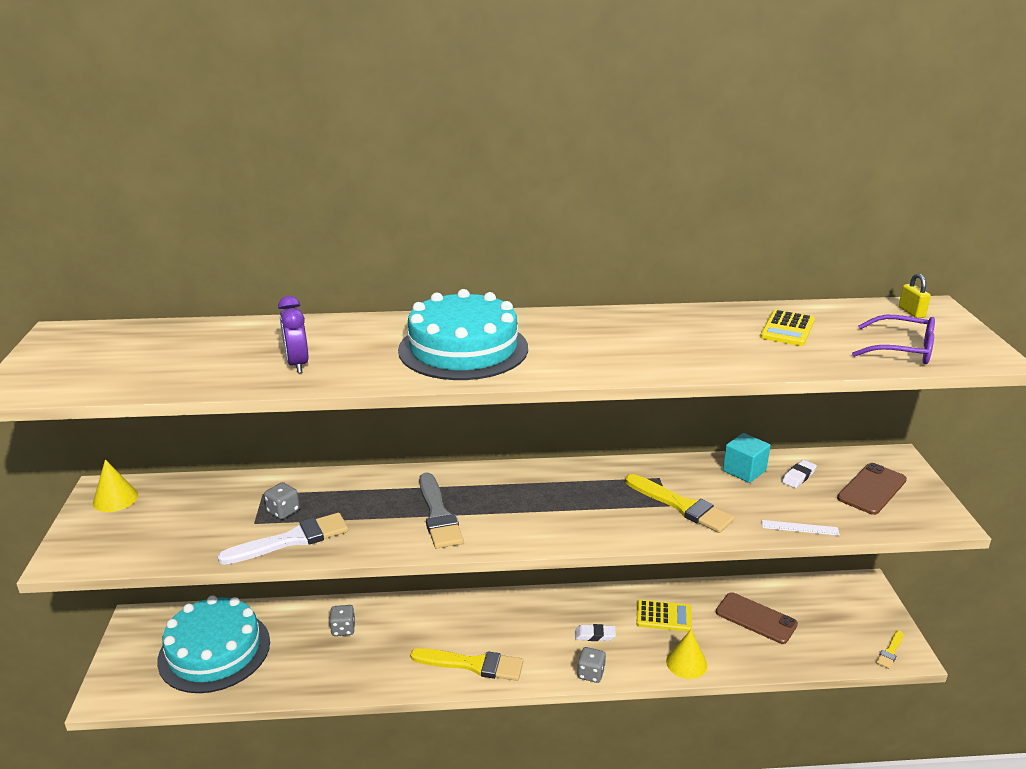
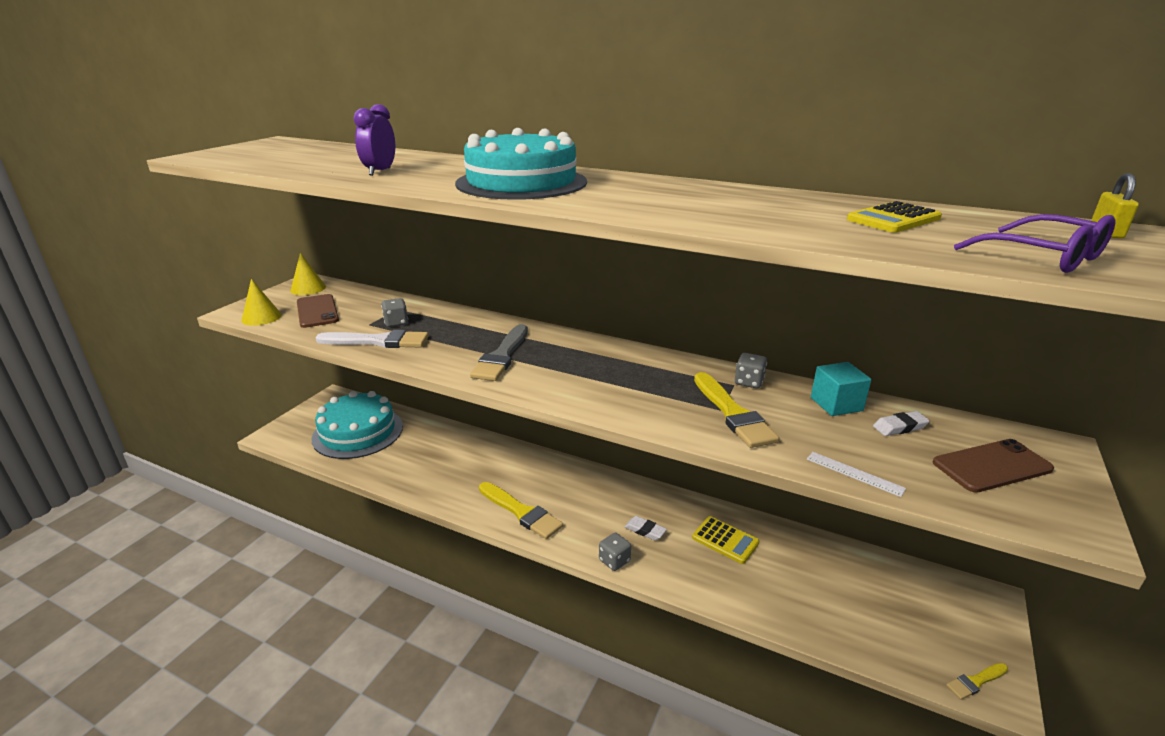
camera: 30 degrees right, 0 degrees up
(343, 629) = (451, 449): grey dice -> grey dice (749, 382)
(686, 663) = (715, 590): yellow cone -> yellow cone (261, 317)
(756, 618) = (825, 580): brown phone -> brown phone (317, 311)

